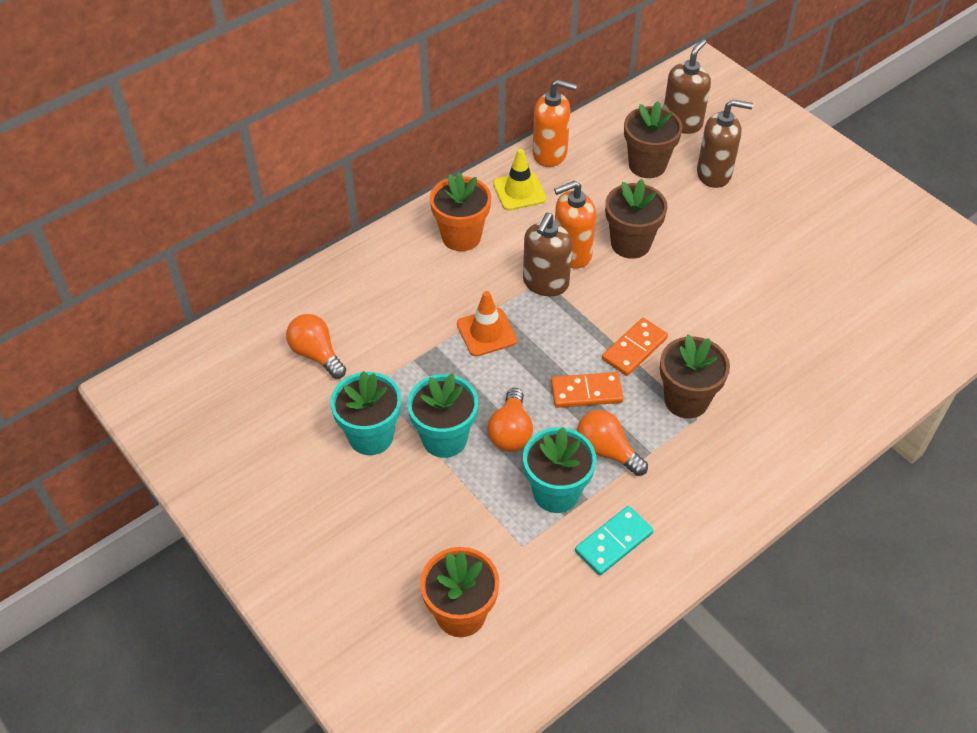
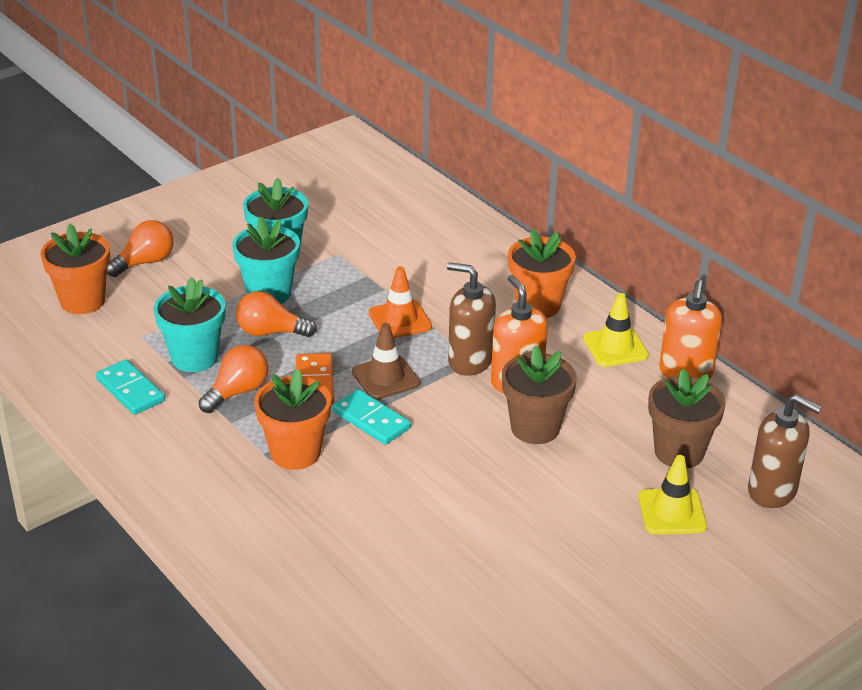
camera: 90 degrees right, 15 degrees down
(316, 354) = (377, 222): orange light bulb -> orange light bulb (145, 262)
(574, 340) = (385, 377): none -> brown traffic cone
(634, 349) = (371, 420): orange domino -> turquoise domino
(686, 400) = (295, 453): brown flower pot -> orange flower pot
(714, 174) = (672, 512): brown soap dispenser -> yellow traffic cone

